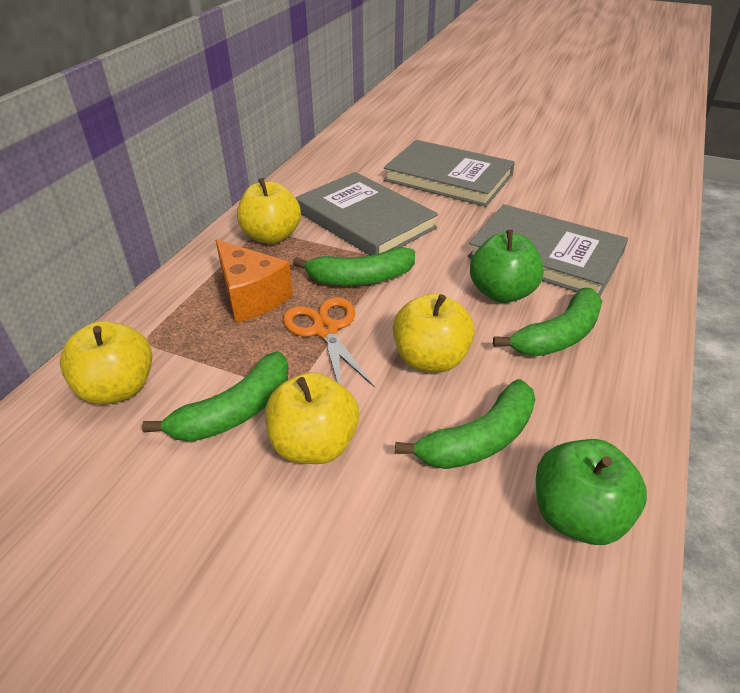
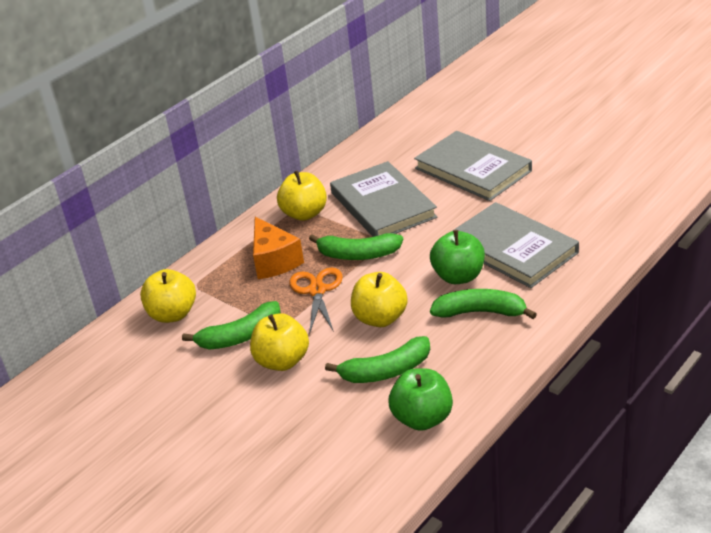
camera: 20 degrees right, 5 degrees down
(557, 336) = (480, 312): green banana -> green banana turned 150 degrees counterclockwise

